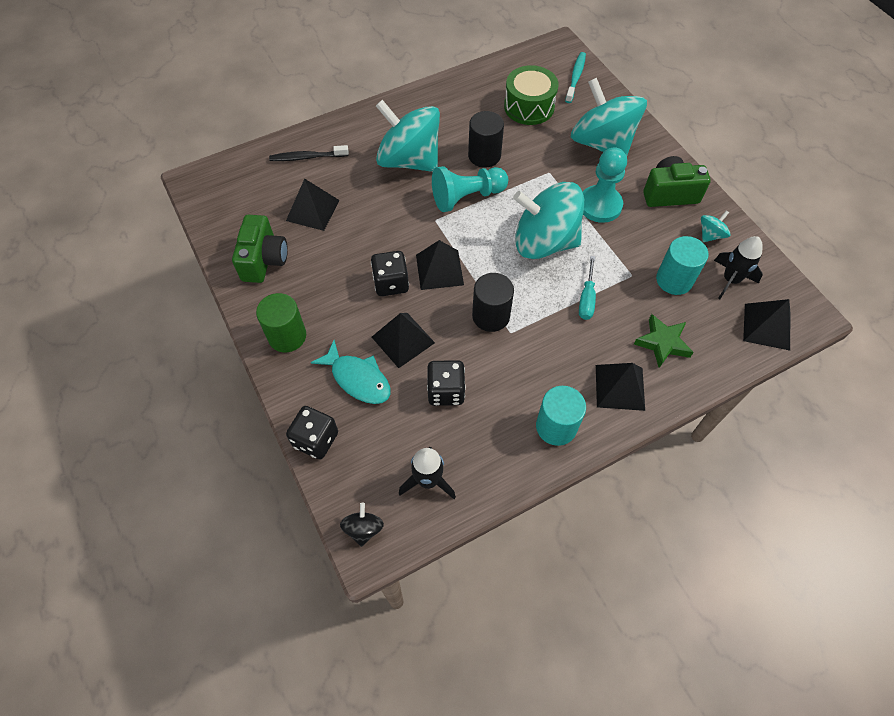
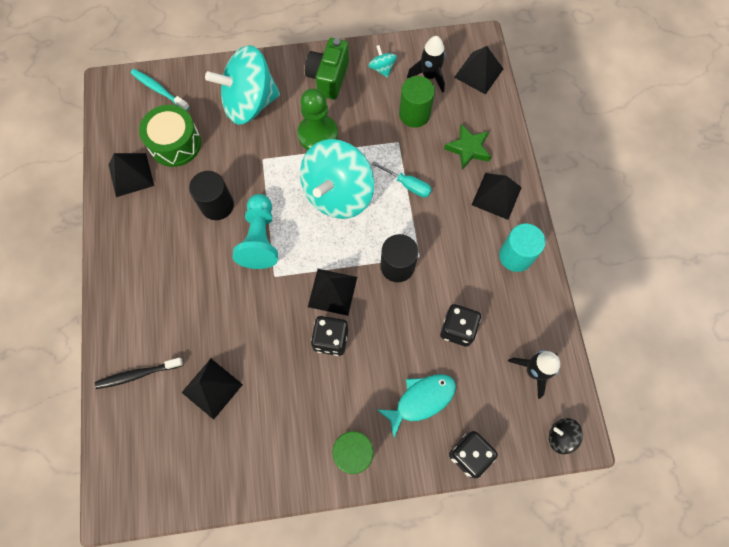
camera: 70 degrees left, 10 degrees up
(264, 260) = (255, 454): green camera -> none
(307, 157) = (138, 374): black toothbrush -> black toothbrush turned 60 degrees clockwise
(403, 339) = (395, 348): black pyramid -> black pyramid (131, 174)
(409, 160) = (190, 275): turquoise spinning top -> none
(600, 205) = (318, 134): turquoise pawn -> green pawn
(674, 280) = (414, 114): turquoise cylinder -> green cylinder

